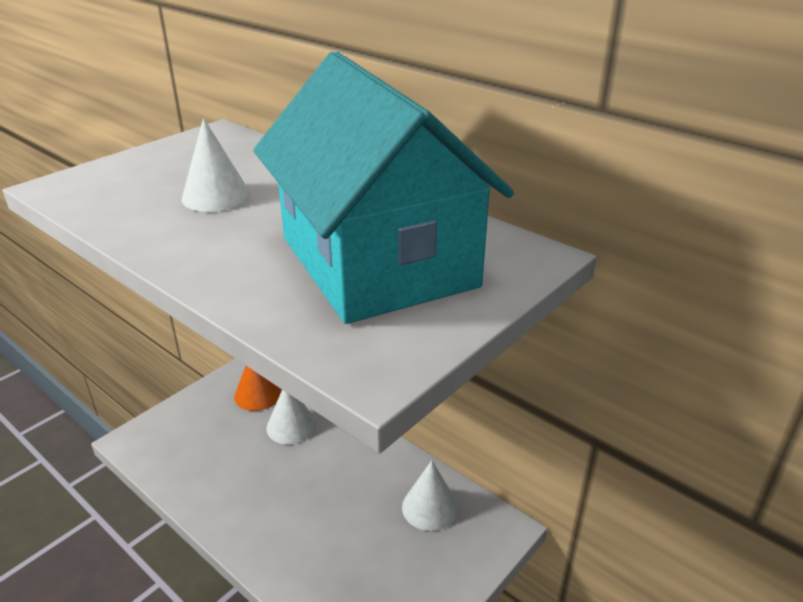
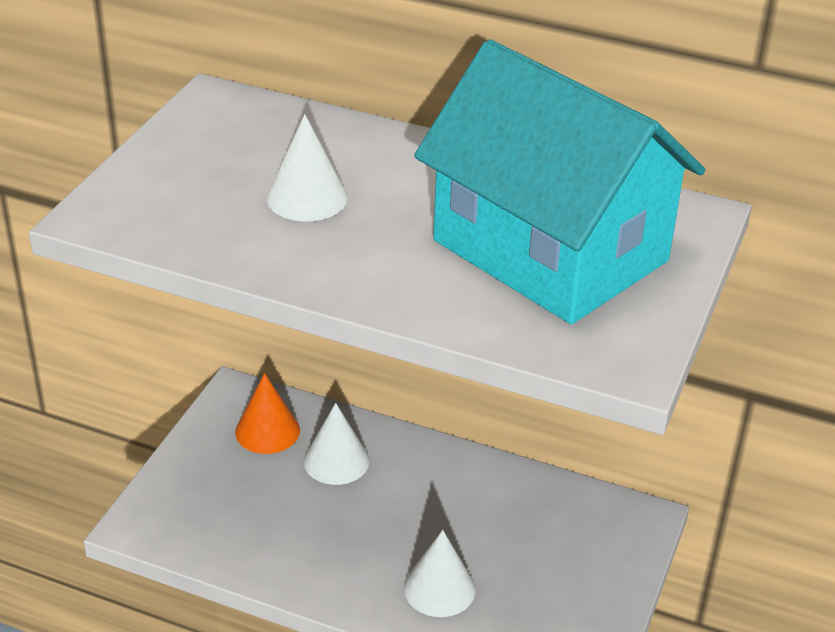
camera: 20 degrees left, 5 degrees up
(430, 507) = (553, 515): white cone -> white cone (439, 588)

